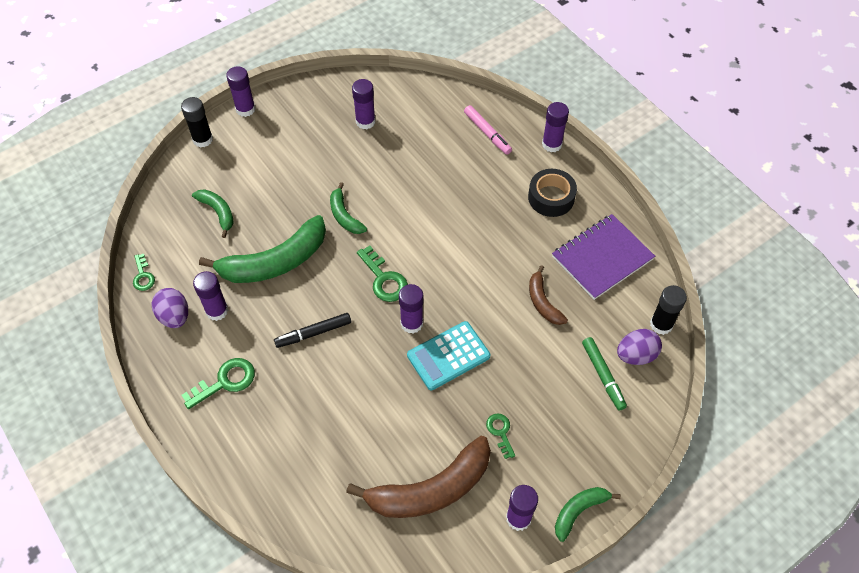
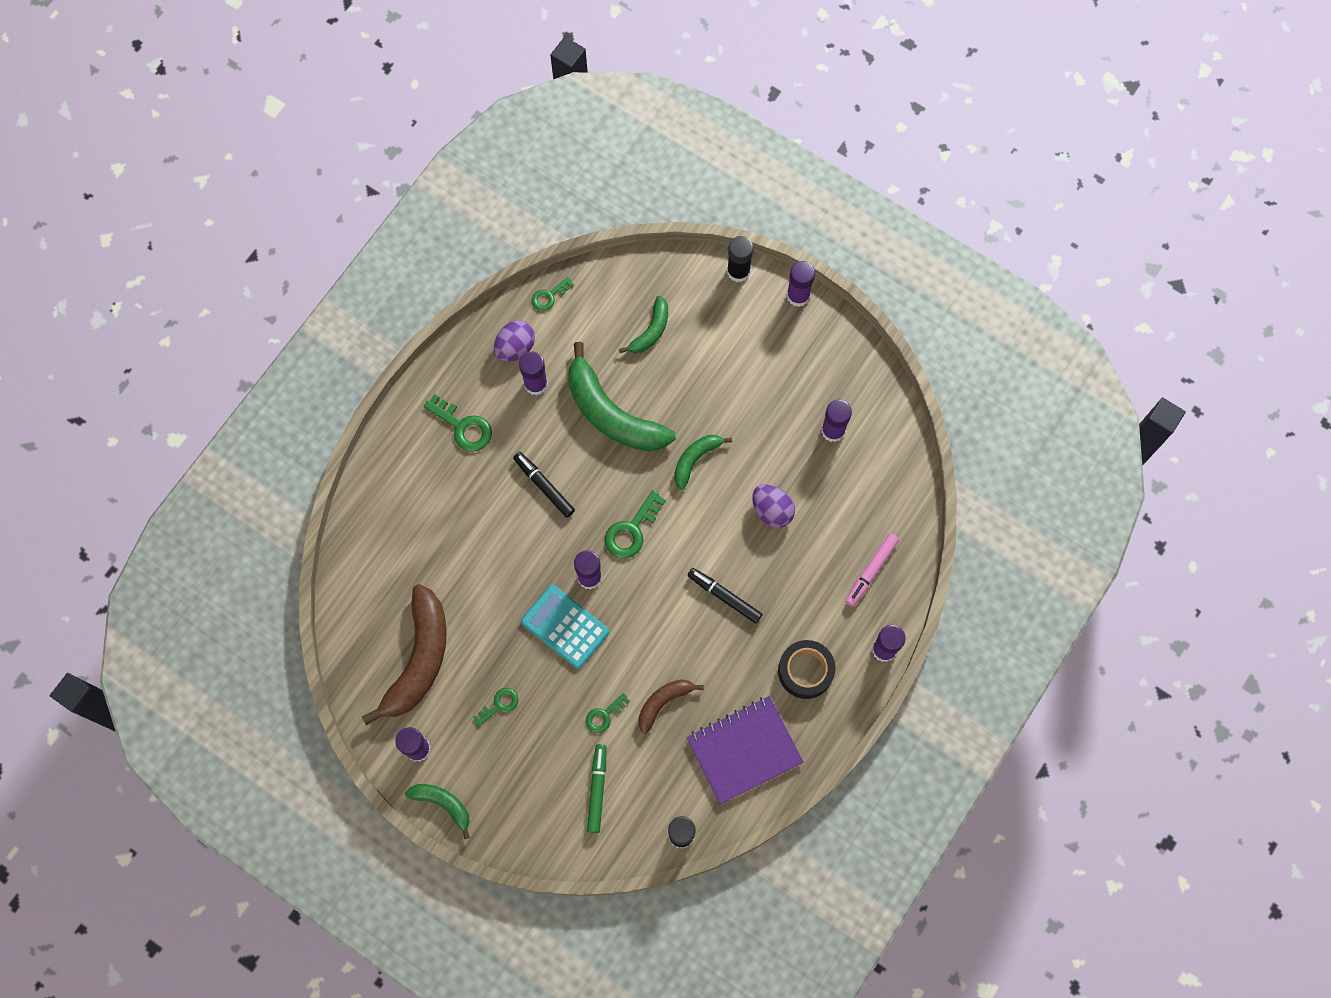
camera: 70 degrees right, 15 degrees up
(431, 489) = (419, 659): brown banana -> brown banana turned 120 degrees counterclockwise
(469, 232) = (724, 596): none -> black marker
(539, 350) = (604, 715): none -> green key
(602, 258) = (744, 750): purple notebook -> purple notebook turned 60 degrees counterclockwise
(603, 376) = (597, 789): green marker -> green marker turned 135 degrees clockwise
(636, 355) = (633, 817): purple egg -> purple egg (772, 510)

